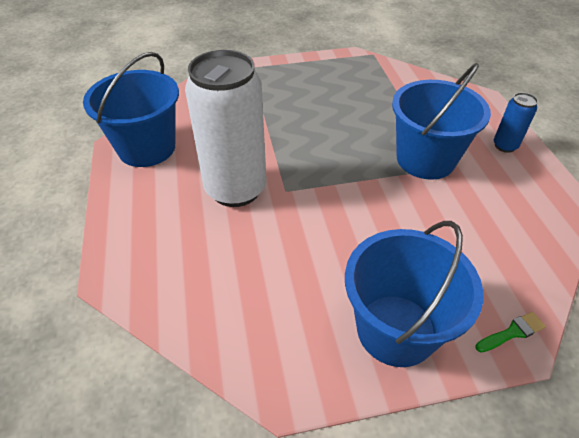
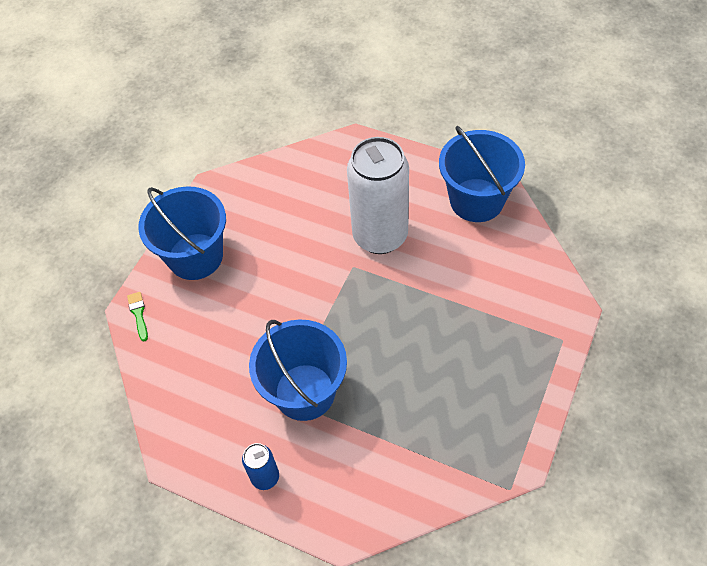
camera: 130 degrees right, 10 degrees up
(512, 332) = (138, 314): green brush -> green brush turned 150 degrees clockwise

